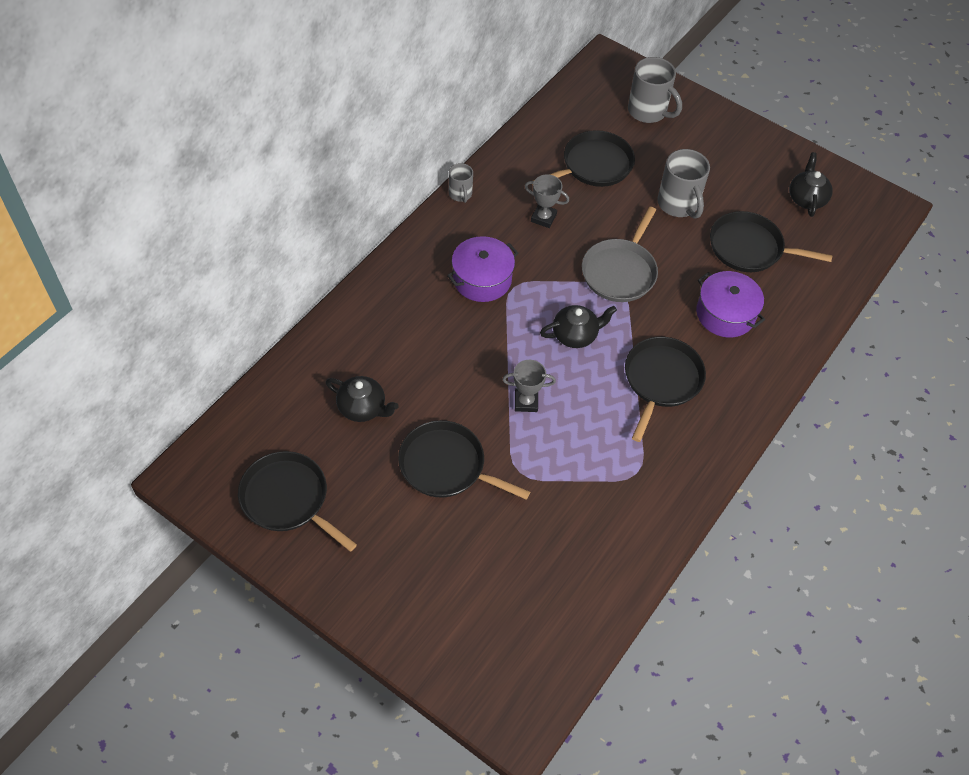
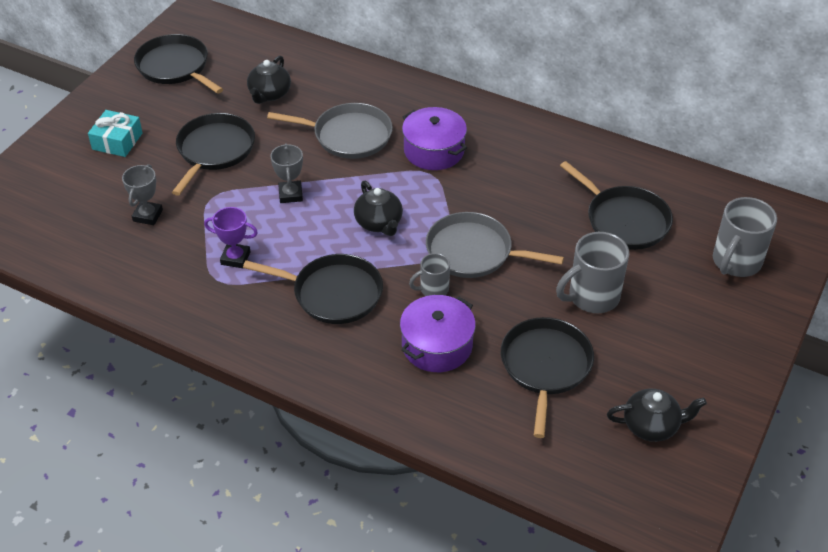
camera: 85 degrees right, 10 degrees down
(288, 499) = (175, 67): black pan -> black pan turned 75 degrees counterclockwise
(412, 562) = (117, 141): none -> turquoise gift
(446, 344) = (348, 136): none -> grey pan
(460, 194) = (540, 124): grey mug -> grey mug (433, 289)
(543, 218) = (530, 187): grey trophy -> grey trophy (147, 215)
(609, 455) = (235, 258): none -> purple trophy

